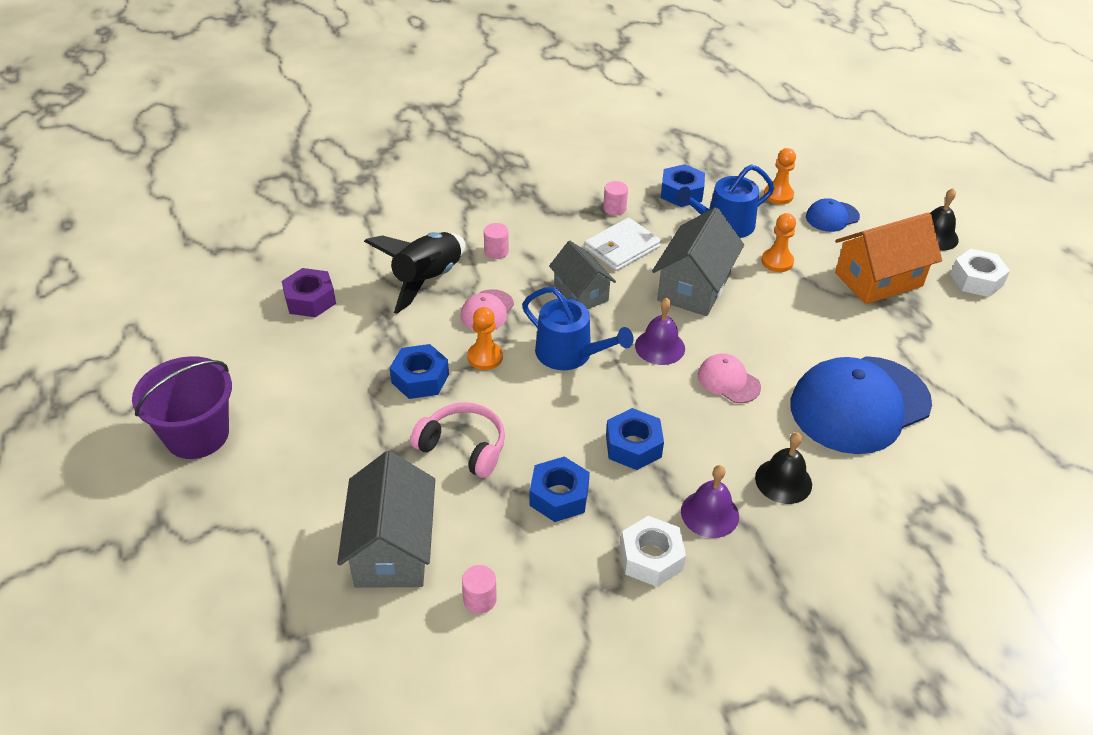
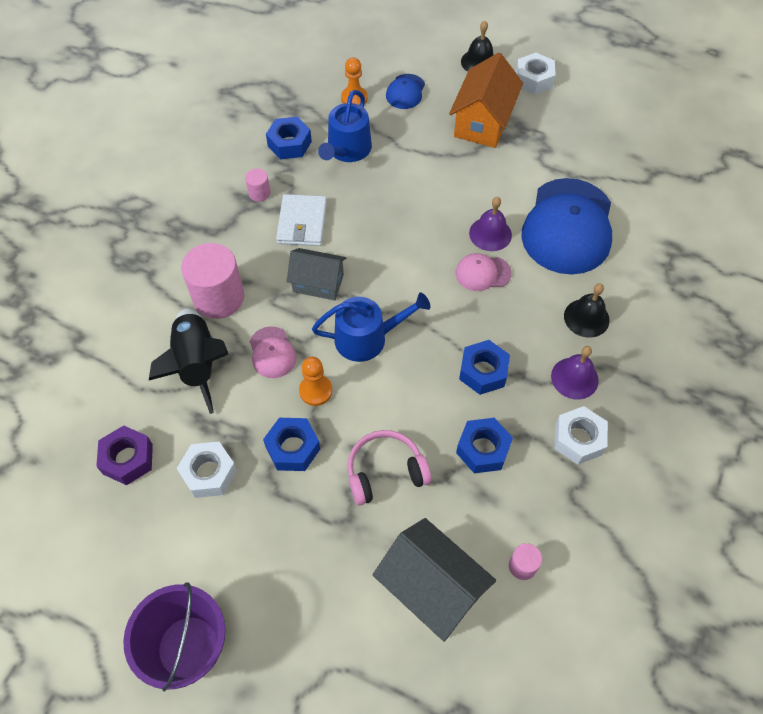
camera: 45 degrees left, 15 degrees up
(346, 348) = (209, 473): none -> white nut
(496, 251) = (218, 297): pink cylinder -> pink cylinder, size x2.16
(660, 347) = (415, 283): purple bell -> purple bell (490, 234)
(694, 287) = (384, 217): grey house -> none
(777, 261) = (411, 155): orange pawn -> none

